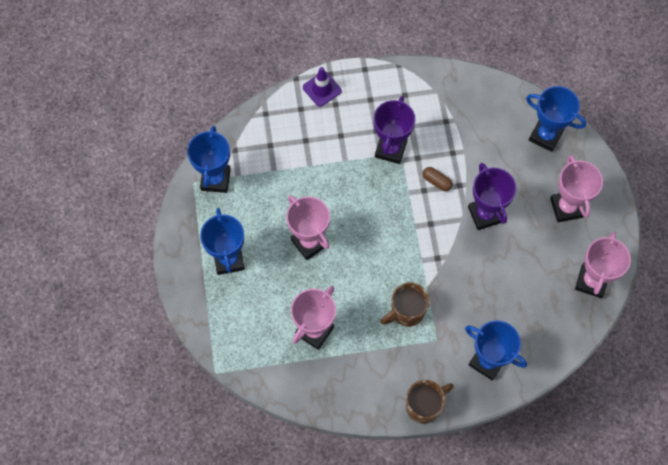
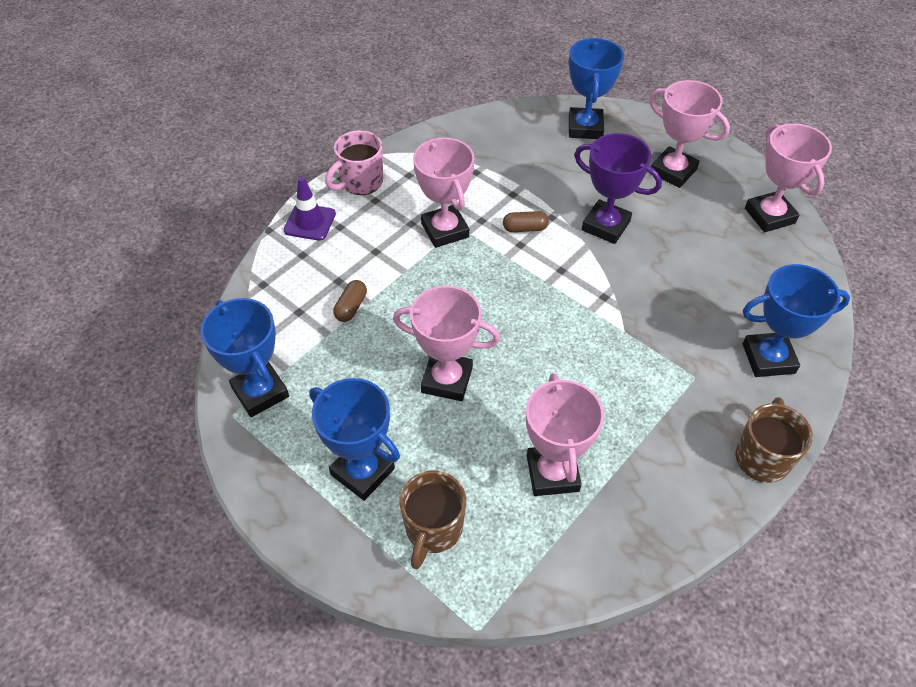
camera: 40 degrees left, 15 degrees down
(298, 162) = (351, 307): none -> brown capsule
(372, 80) = (360, 182): none -> pink mug
(390, 149) = (445, 230): purple trophy -> pink trophy
(406, 312) = (632, 372): brown mug -> brown mug (433, 529)
(545, 136) = (585, 128): blue trophy -> blue trophy turned 75 degrees counterclockwise

